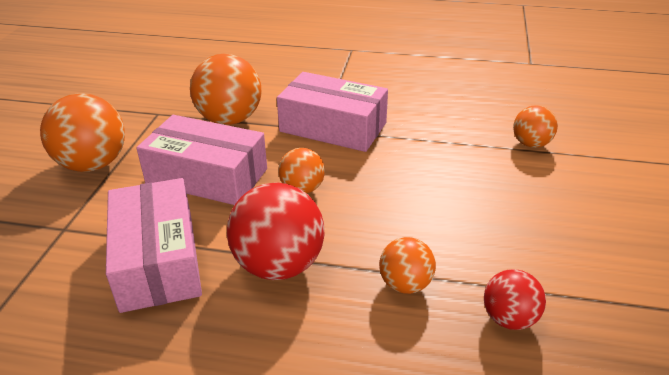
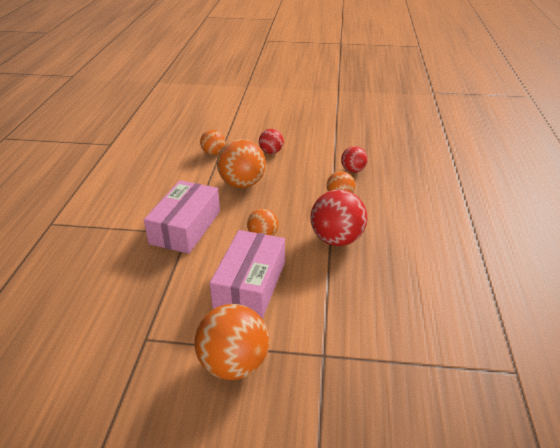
camera: 95 degrees left, 0 degrees up
(157, 260) = (345, 292): pink box -> none
(230, 119) = (165, 285): orange ball -> orange ball (242, 184)
(554, 205) = (271, 152): none -> red ball

